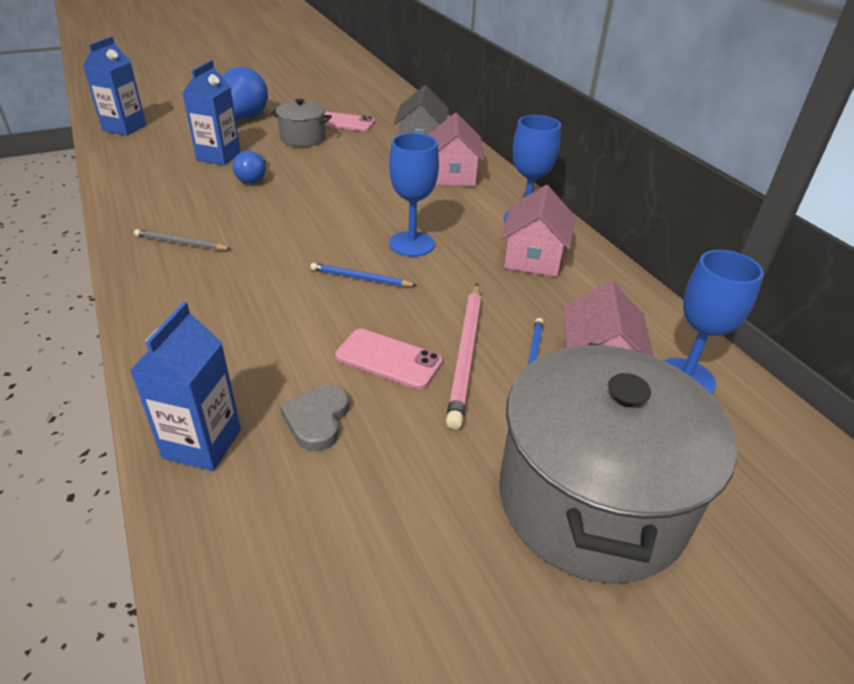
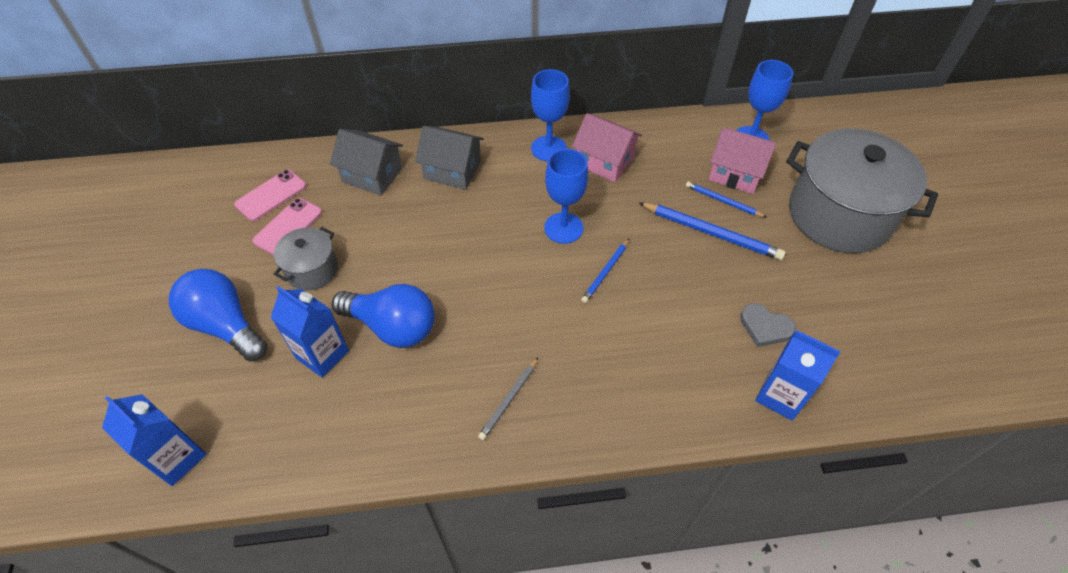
camera: 70 degrees left, 15 degrees up
(253, 178) = (392, 326): blue light bulb -> blue light bulb, size x1.79
(388, 359) = (709, 276): pink phone -> pink phone (271, 195)
(453, 175) = (452, 170): pink house -> grey house
(466, 354) = (711, 233): pink pencil -> blue pencil

